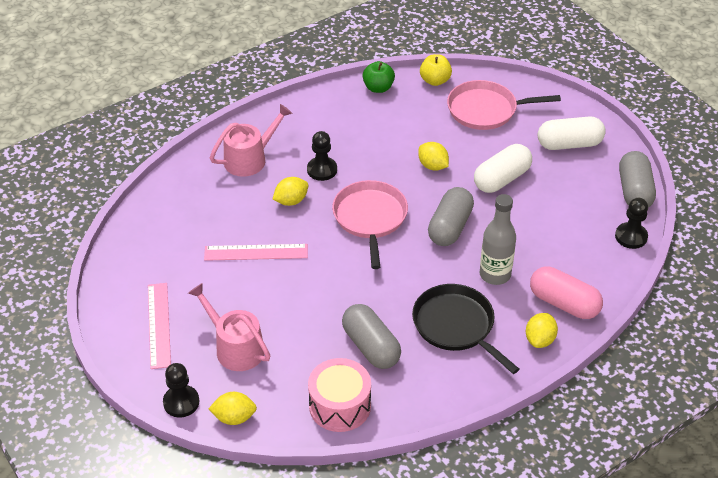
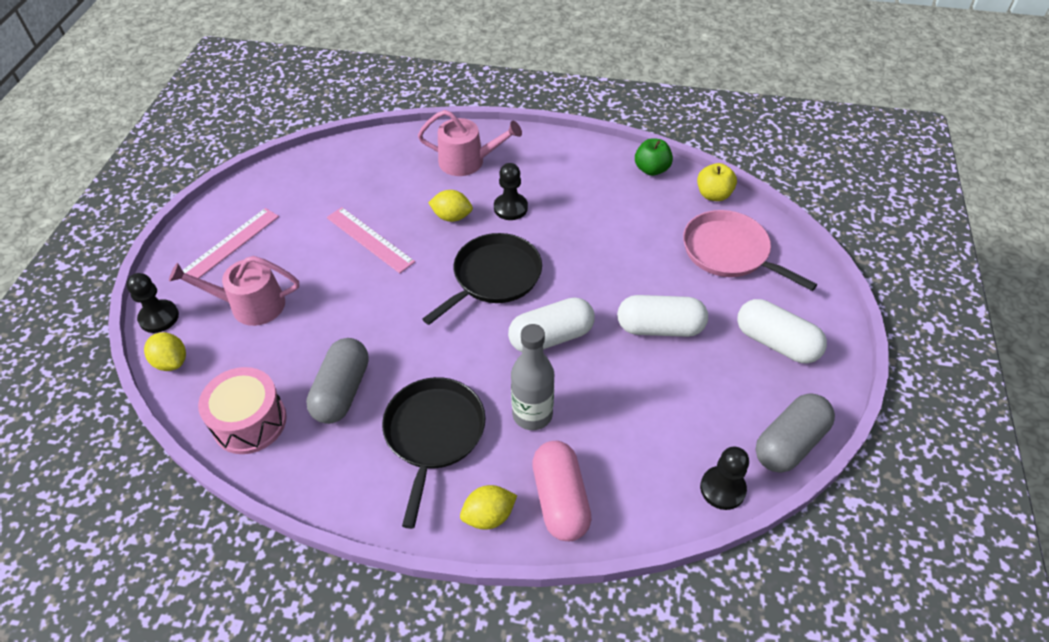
camera: 45 degrees right, 5 degrees up
(235, 347) = (250, 305): pink watering can -> pink watering can turned 90 degrees counterclockwise
(370, 218) = (493, 277): pink pan -> black pan
(433, 166) = (610, 270): yellow lemon -> none
(450, 227) = (551, 337): grey capsule -> white capsule

